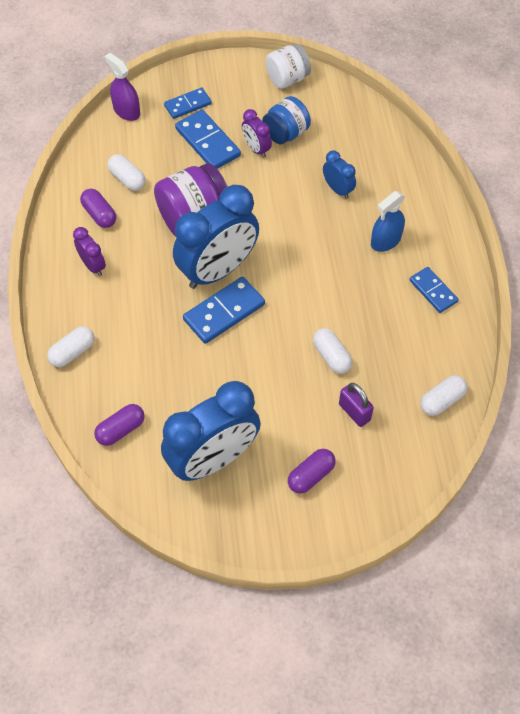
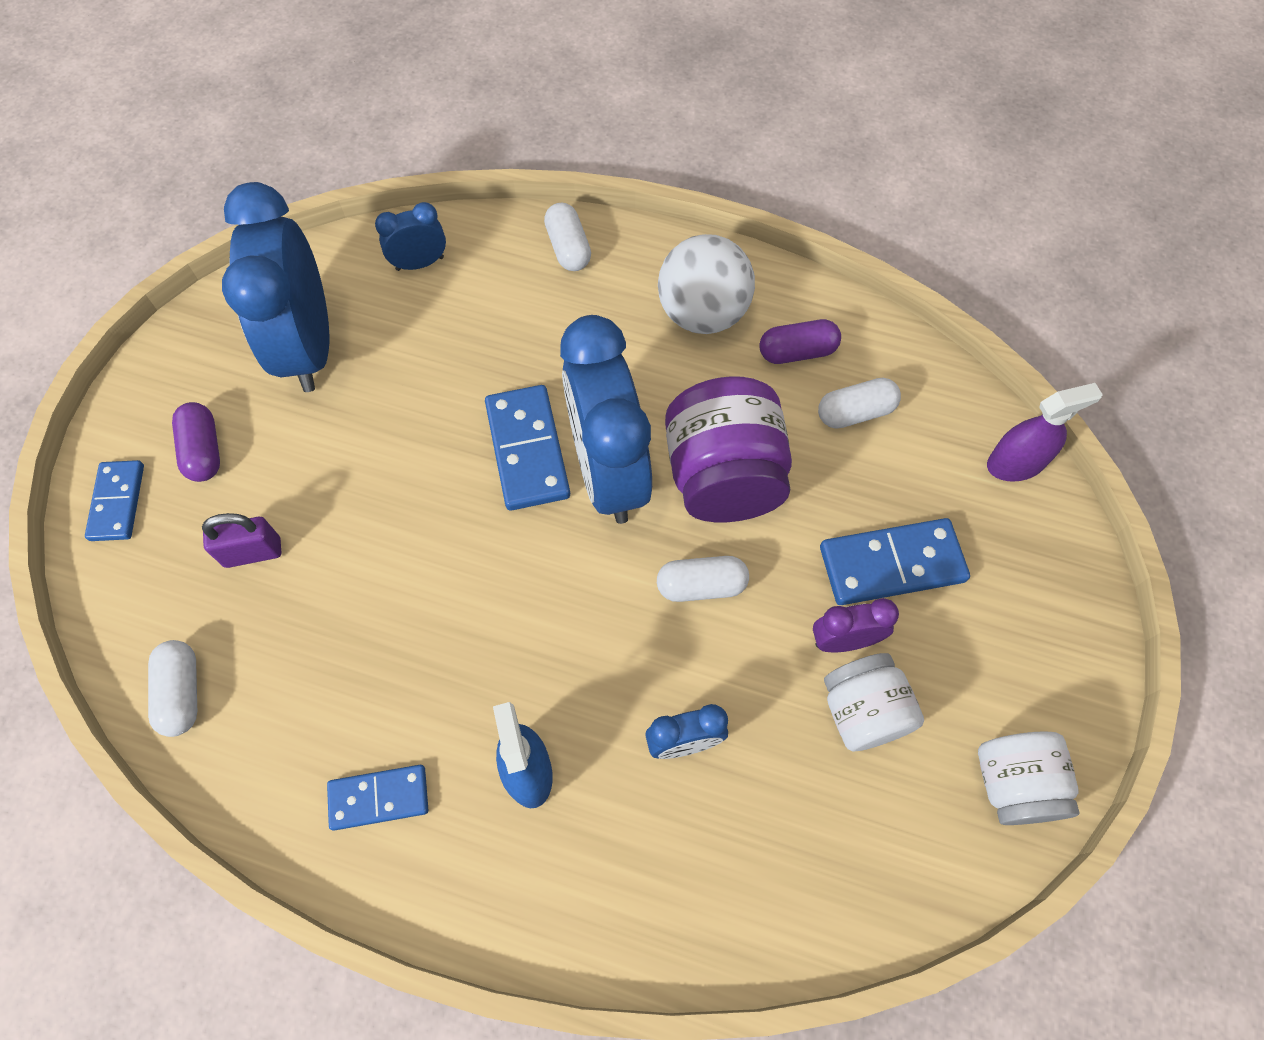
camera: 115 degrees right, 5 degrees up
(93, 266) = (702, 314): purple clock -> white ball
(121, 430) = (420, 263): purple capsule -> blue clock
(188, 105) = (998, 567): blue domino -> blue domino (117, 502)
(286, 133) = (862, 712): blue jar -> white jar
(331, 356) = (361, 565): white capsule -> white capsule (701, 586)

